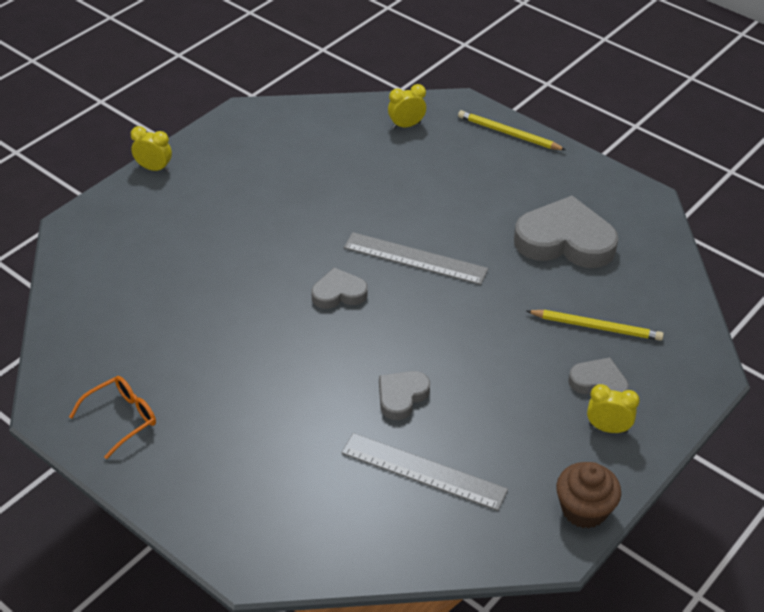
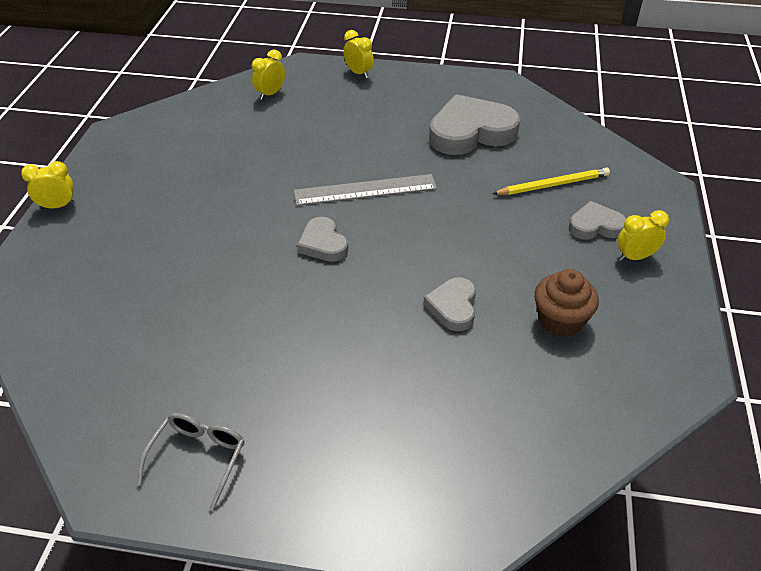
camera: 30 degrees left, 0 degrees up
(122, 418) = (198, 457): orange glasses -> grey glasses
(339, 293) = (323, 244): grey heart -> grey heart turned 75 degrees counterclockwise
(423, 471) = (529, 363): grey ruler -> none
(508, 134) = (358, 73): yellow pencil -> yellow clock
(584, 510) = (681, 330): brown cupcake -> brown cupcake (560, 320)

